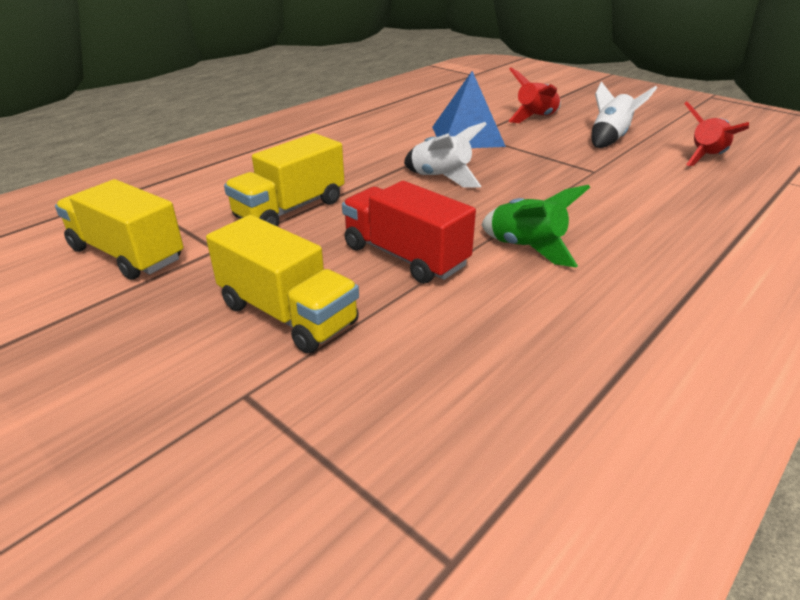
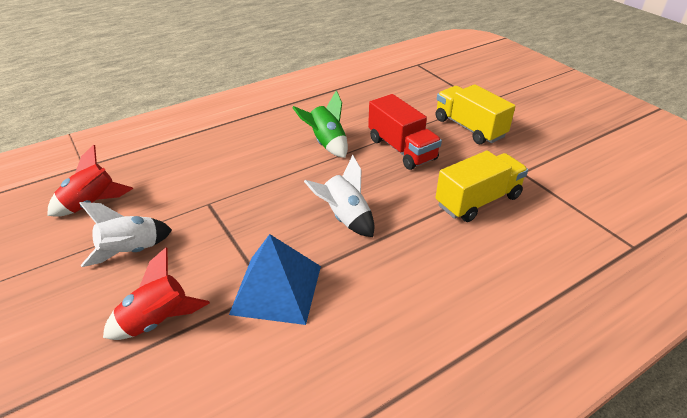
camera: 165 degrees left, 5 degrees up
(127, 254) = (581, 177): yellow truck -> none

